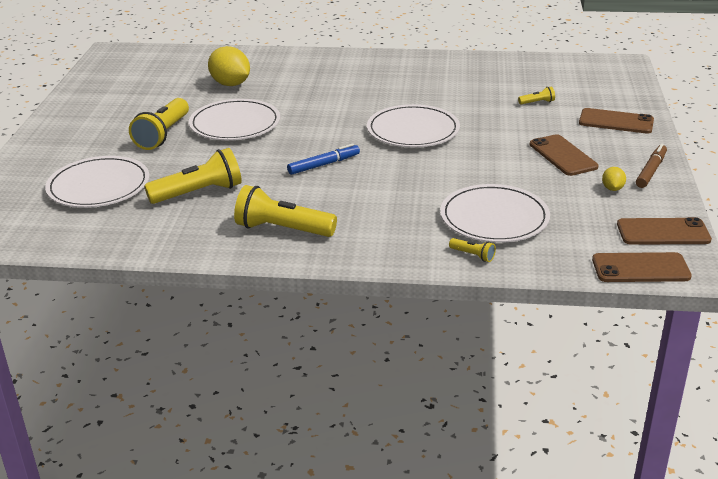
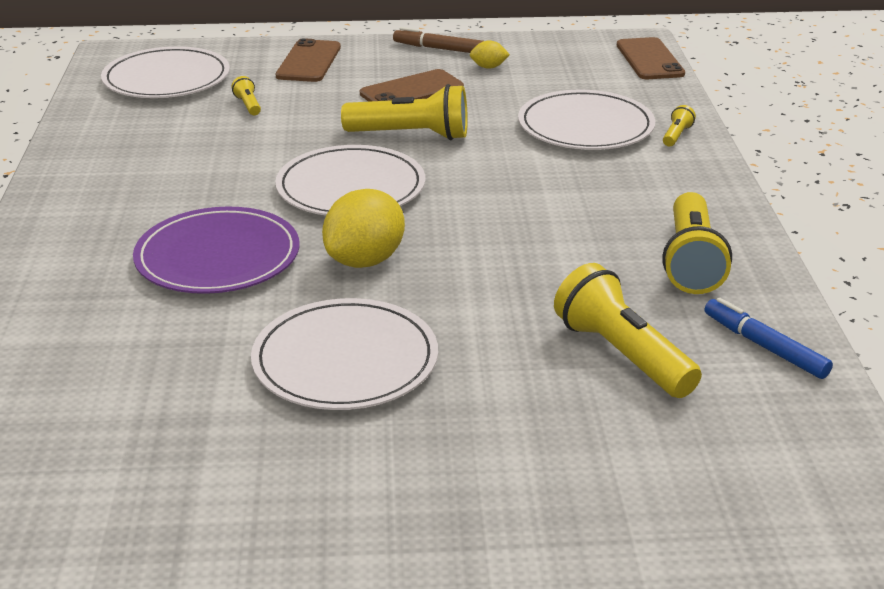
camera: 100 degrees left, 0 degrees up
(98, 186) = (649, 483): white plate -> white plate (166, 79)
(163, 135) = (408, 445): yellow flashlight -> yellow flashlight (411, 135)
(230, 84) = (143, 399): yellow lemon -> yellow lemon (365, 260)
(324, 165) = (485, 250): blue marker -> blue marker (764, 346)
(344, 96) = (218, 256): none -> purple plate
(663, 232) = (574, 48): brown phone -> none

